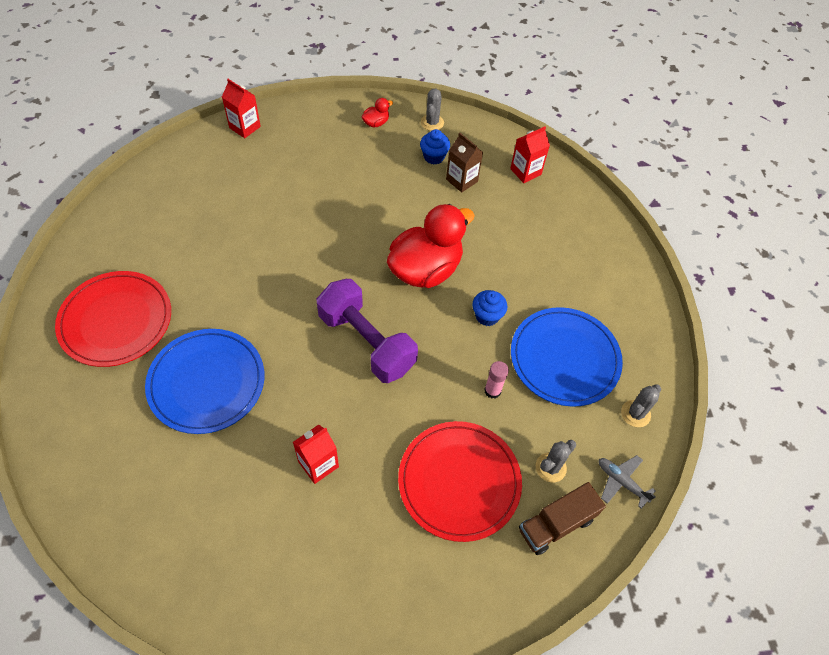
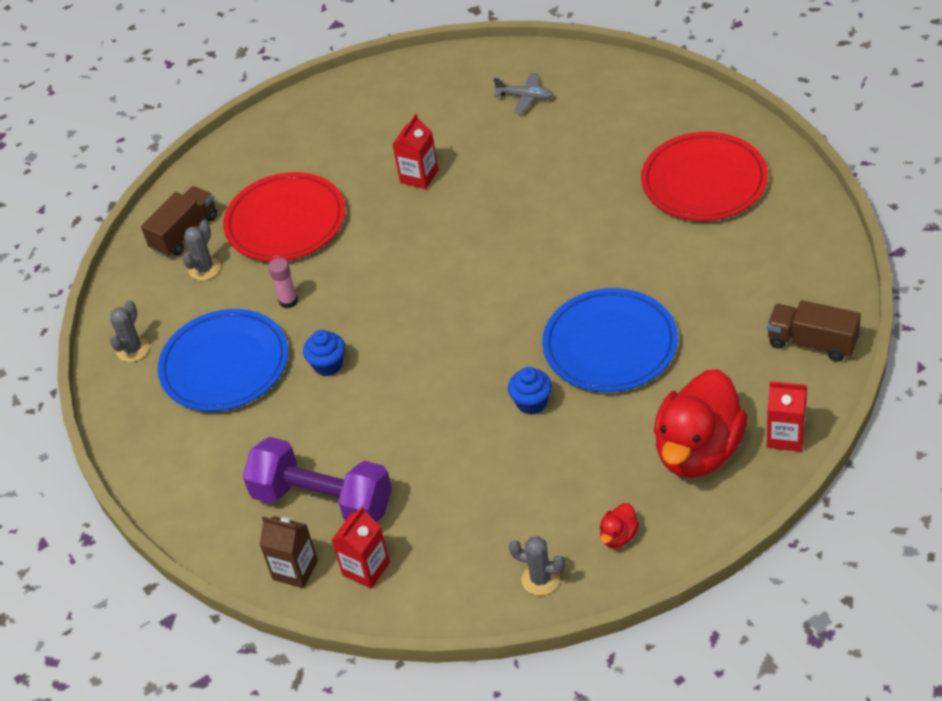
camera: 165 degrees right, 10 degrees down
(176, 168) = (812, 343): none -> brown truck
(207, 382) = (569, 180): blue plate -> blue plate (610, 344)
(366, 342) = (442, 281): purple dumbbell -> purple dumbbell (323, 500)
(425, 269) = (425, 378): red duck -> red duck (698, 451)
(432, 123) = (540, 579): grey cactus -> grey cactus turned 60 degrees counterclockwise
(434, 157) = (504, 526): blue cupcake -> blue cupcake (532, 403)
(462, 180) = (446, 510): brown carton -> brown carton (295, 570)
(621, 482) = (133, 288): grey plane -> grey plane (525, 97)

